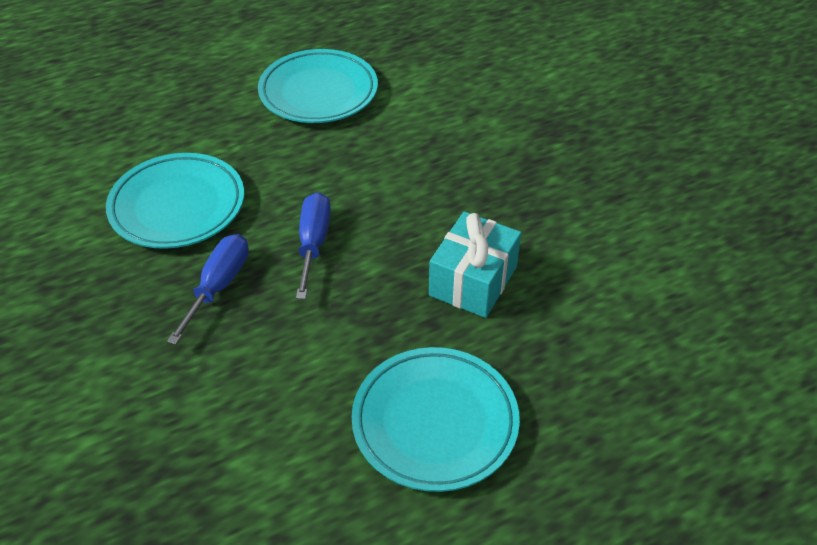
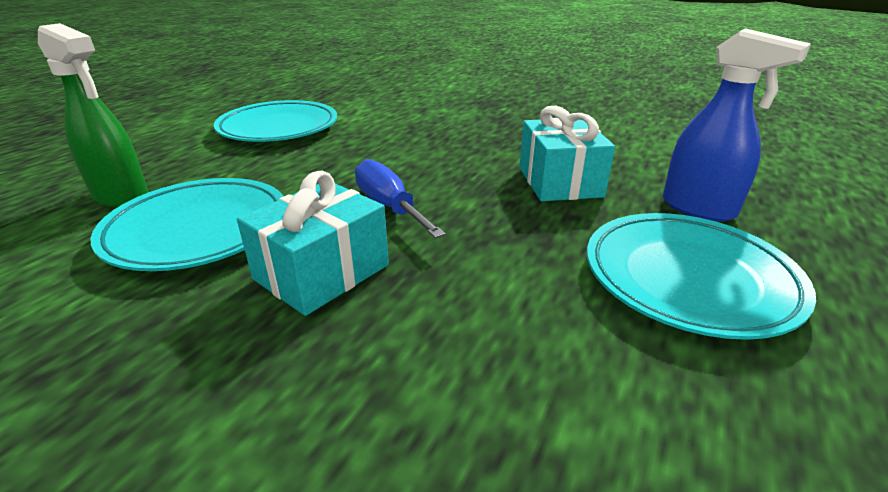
camera: 35 degrees left, 15 degrees down
(154, 143) = (121, 196): none -> green spray bottle
(219, 286) = (322, 272): blue screwdriver -> turquoise gift
(546, 371) = (699, 208): none -> blue spray bottle

